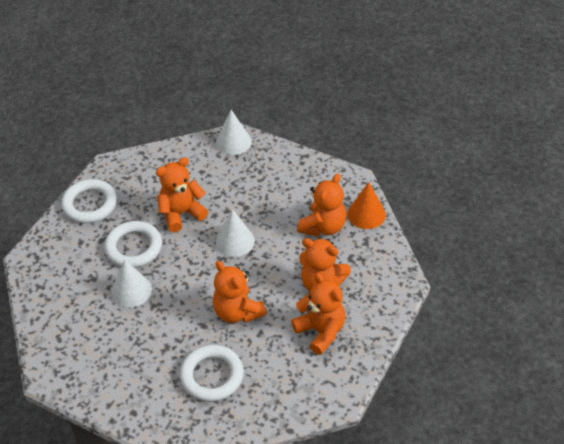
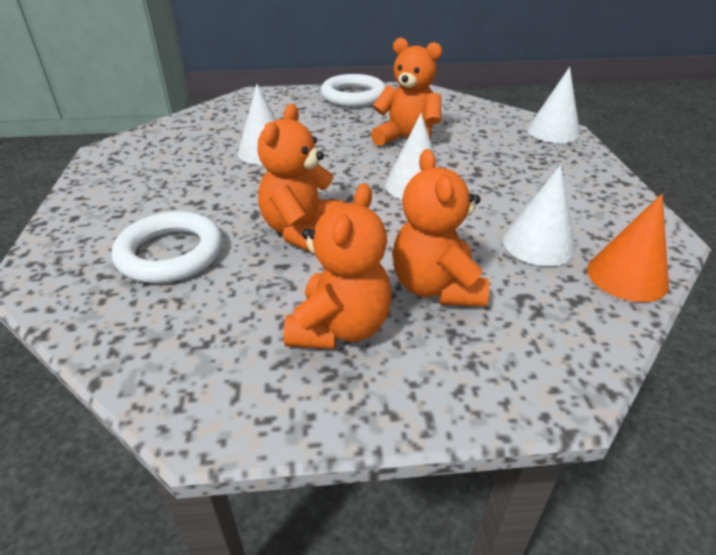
camera: 55 degrees right, 10 degrees down
(134, 247) = (326, 133): white ring -> none
(323, 227) = (539, 244): orange teddy bear -> white cone

